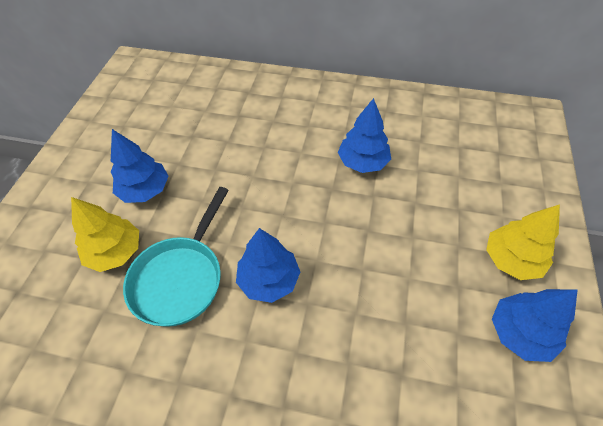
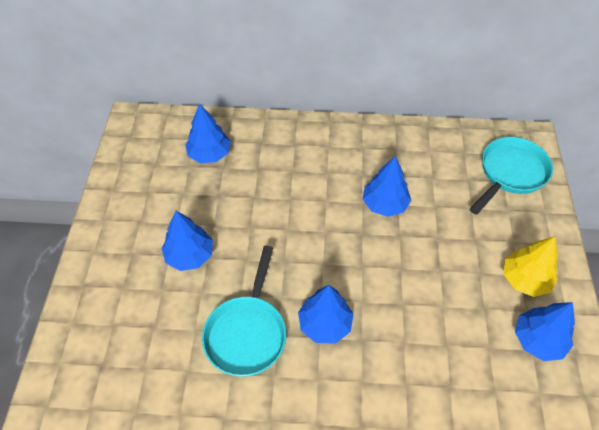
camera: 10 degrees left, 0 degrees up
(115, 252) = (180, 317): yellow tree -> none
(194, 97) = (209, 154): none -> blue tree
(508, 146) = (510, 173): none -> turquoise pan

